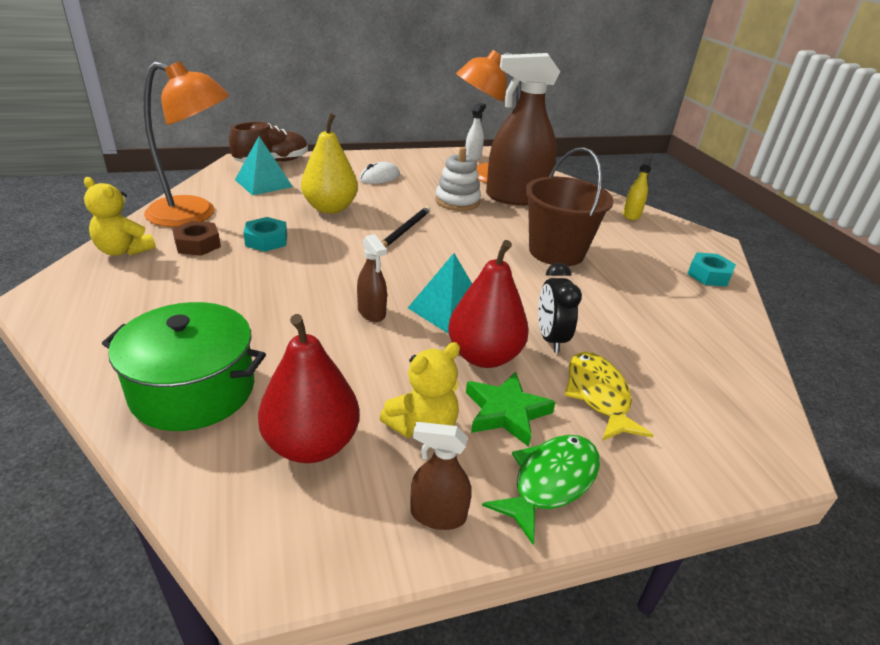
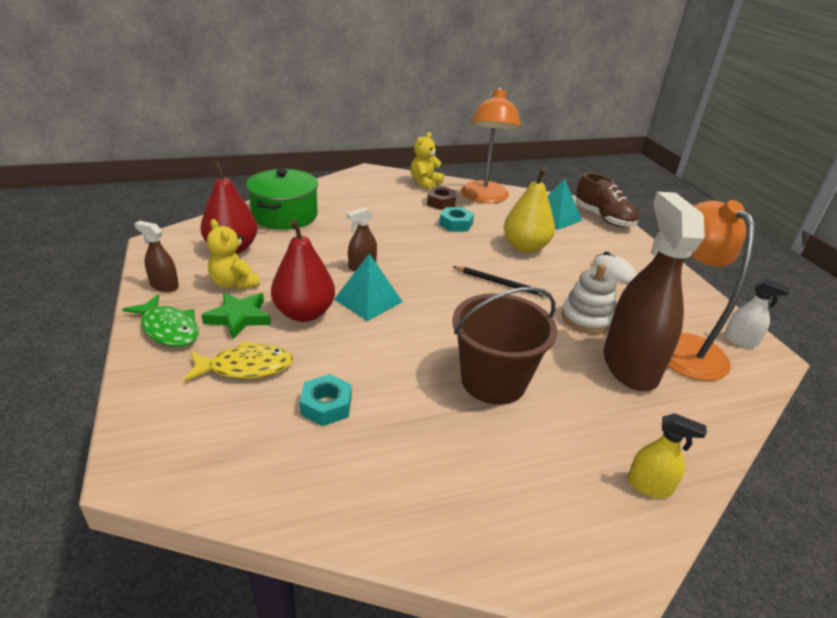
camera: 90 degrees right, 0 degrees up
(437, 515) = (164, 286): brown spray bottle -> brown spray bottle turned 75 degrees counterclockwise
(550, 338) = (326, 352): black clock -> none
(708, 275) = (477, 534): turquoise nut -> turquoise nut (326, 406)

